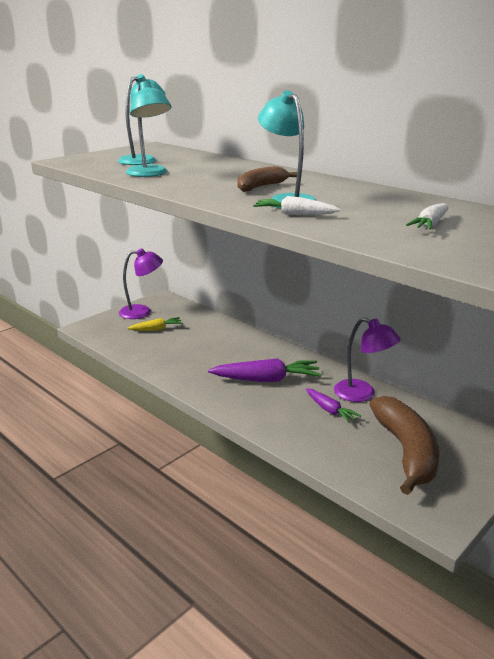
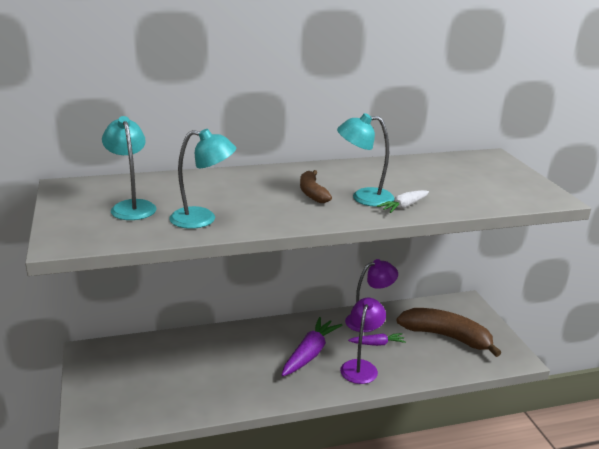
camera: 60 degrees left, 0 degrees up
(142, 312) = (100, 375): purple lamp -> purple lamp (361, 366)
(156, 329) = (152, 379): yellow carrot -> none
(430, 225) = (464, 181): white carrot -> none

